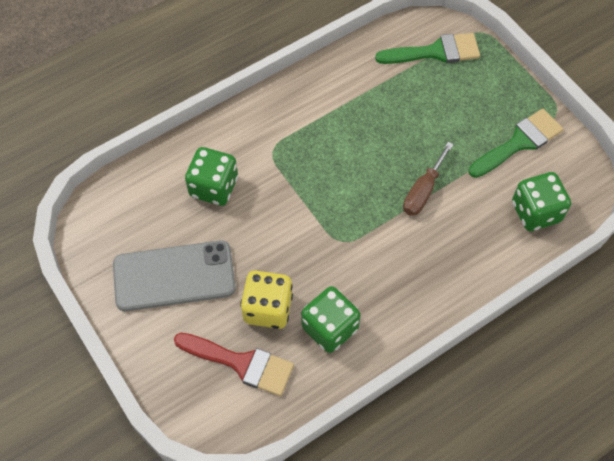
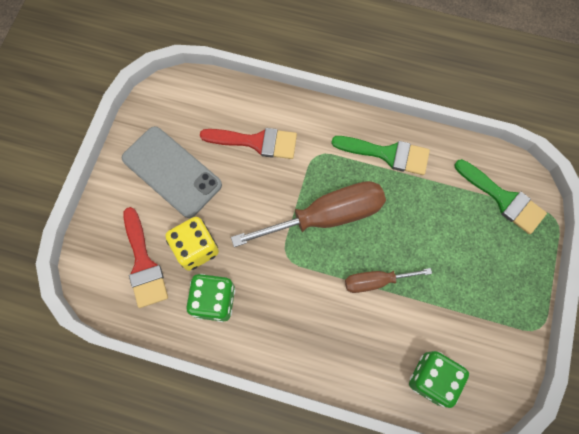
camera: 50 degrees right, 10 degrees up
(214, 187) = (256, 142): green dice -> red brush
(334, 184) = (326, 216): none -> brown screwdriver
(519, 142) = (482, 320): green brush -> green brush (387, 154)

